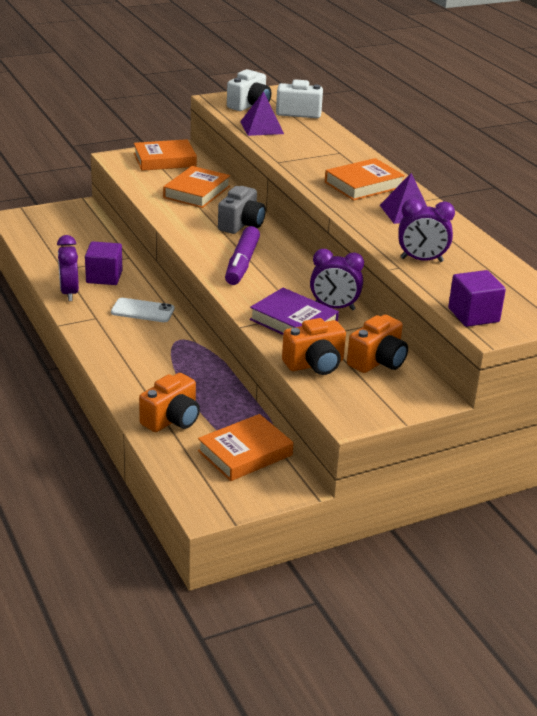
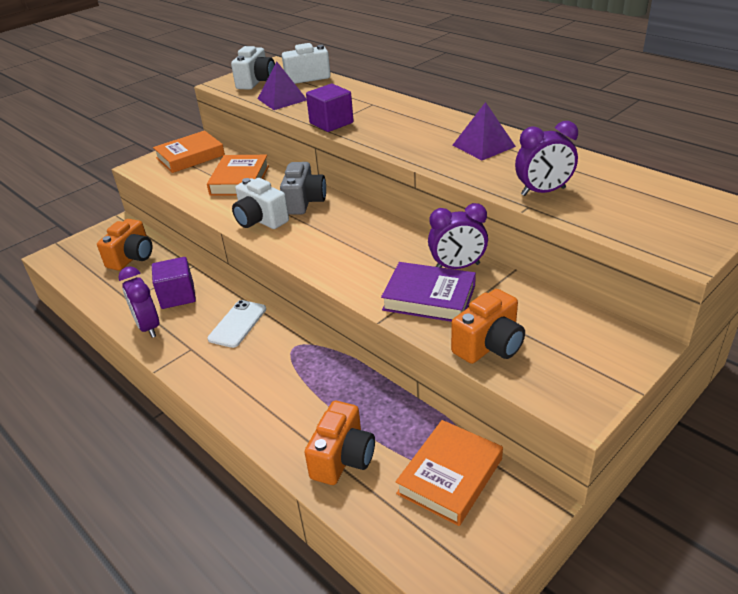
camera: 15 degrees left, 5 degrees up
(142, 311) = (237, 324): white phone -> white phone turned 60 degrees counterclockwise
(194, 229) = (260, 220): none -> white camera
(242, 263) = (331, 245): purple marker -> none
(363, 185) = (420, 129): orange book -> none
(378, 361) = (549, 319): orange camera -> orange camera (132, 258)
(473, 315) = (652, 240): purple cube -> purple cube (331, 123)

